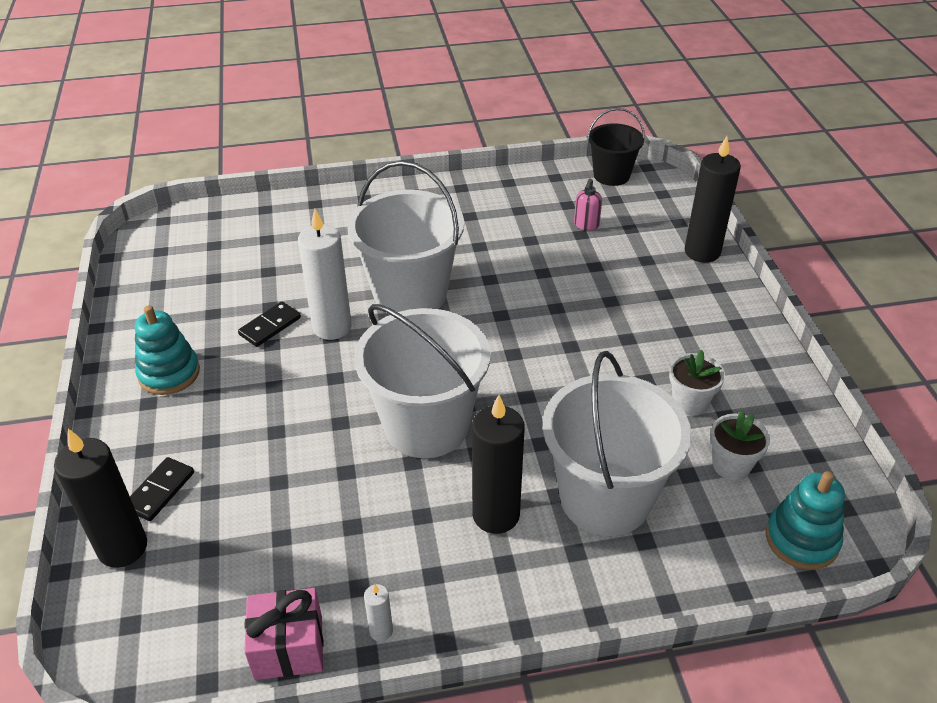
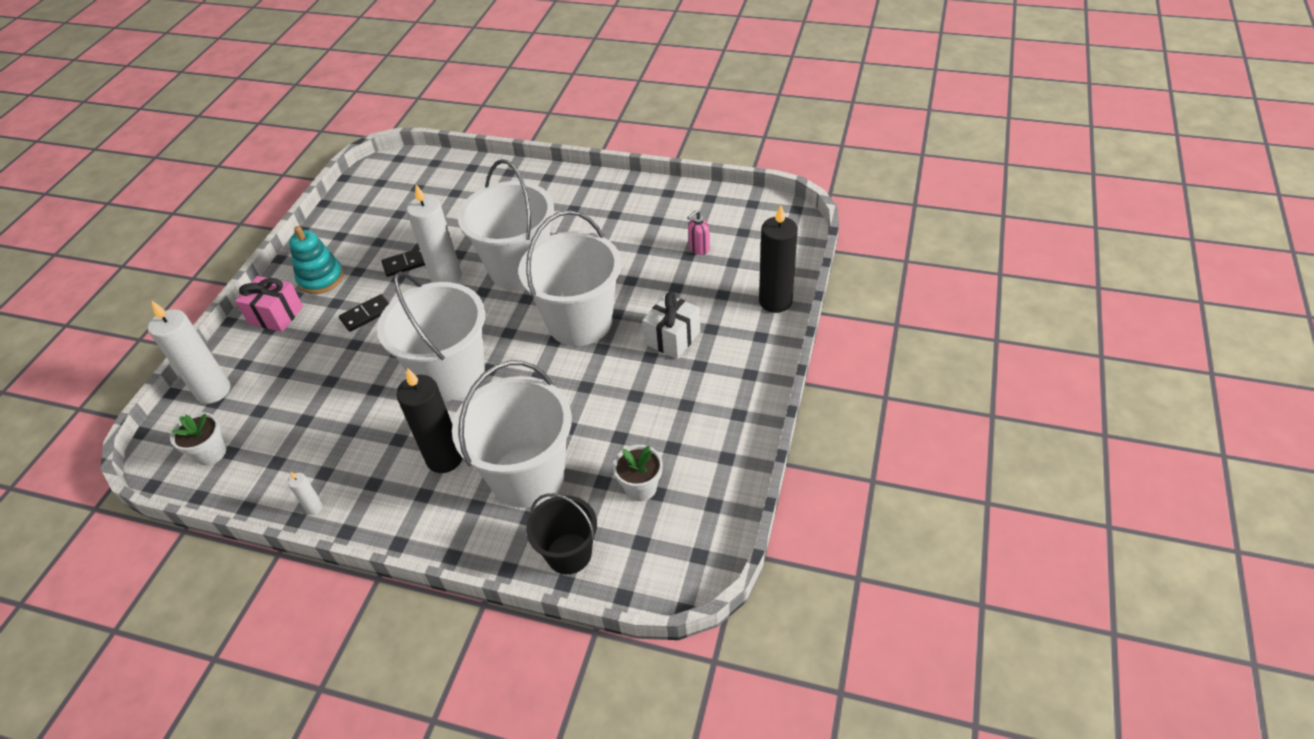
camera: 30 degrees right, 5 degrees up
(123, 547) = (213, 391): black candle -> white candle
(160, 491) = (259, 360): black domino -> black domino (366, 314)
(288, 647) = (256, 494): pink gift -> pink gift (276, 315)
(525, 327) = (580, 322): none -> white bucket
(611, 175) = (758, 209): black bucket -> black bucket (569, 553)
(634, 314) = (672, 338): none -> white gift
(690, 402) = (653, 426): white flower pot -> white flower pot (211, 453)
(801, 539) = (643, 565): turquoise stacking toy -> none

